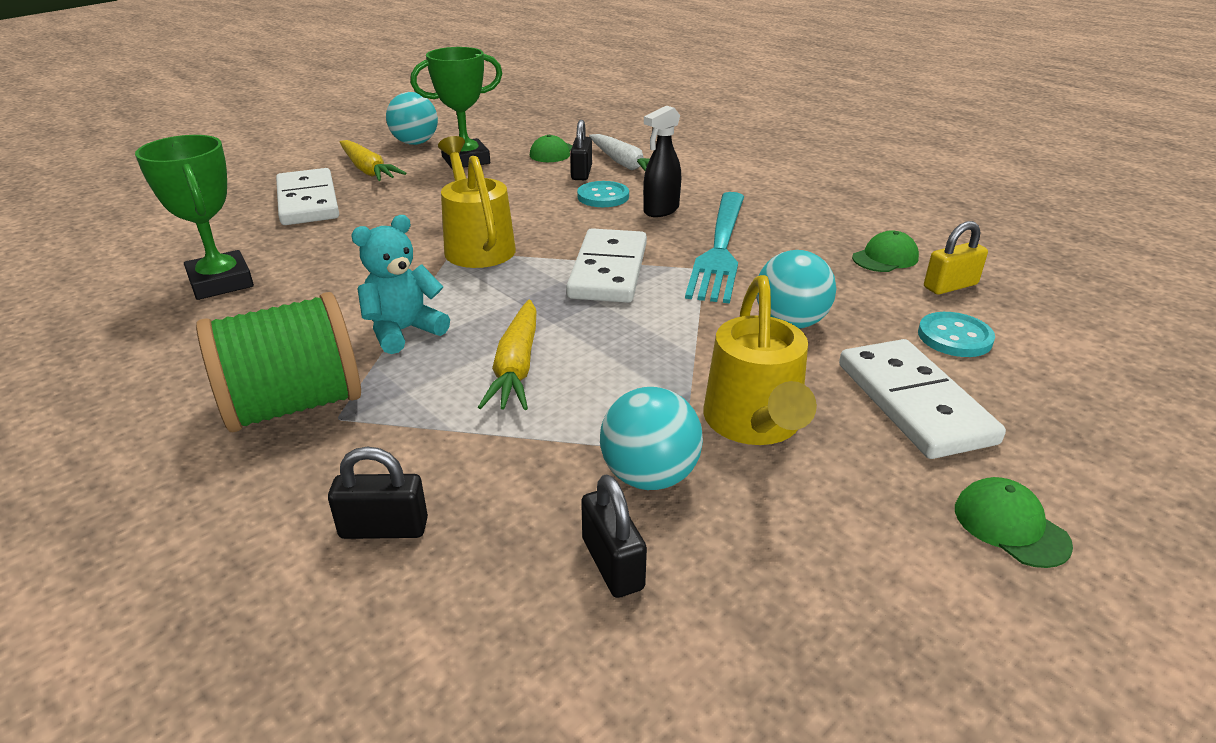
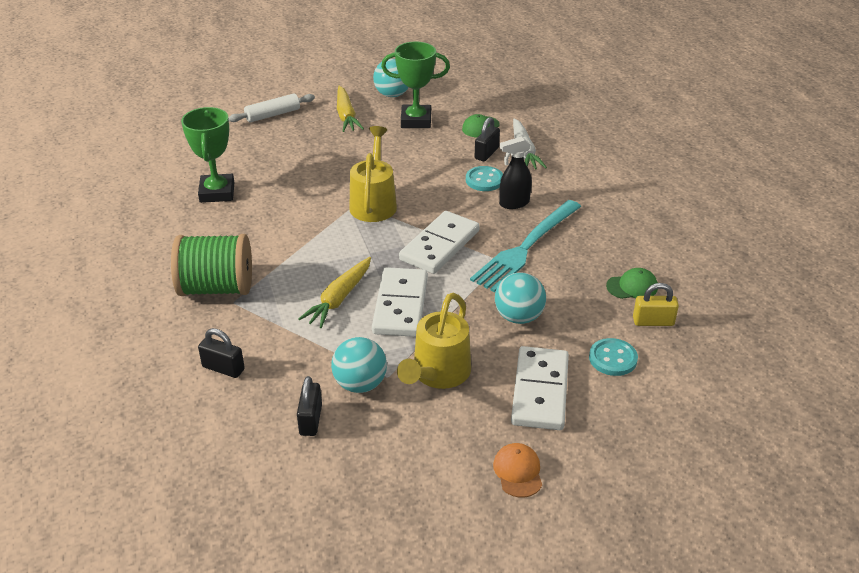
camera: 25 degrees right, 5 degrees up
(260, 186) = (273, 115): none -> white rolling pin
(307, 201) = (294, 137): white domino -> white domino (400, 305)
(403, 331) = (294, 256): turquoise teddy bear -> none
(1010, 526) = (518, 472): green cap -> orange cap

